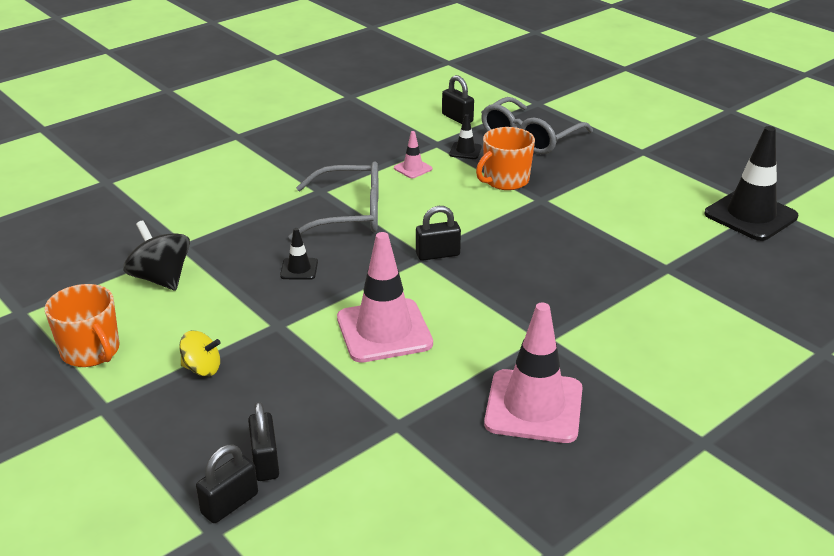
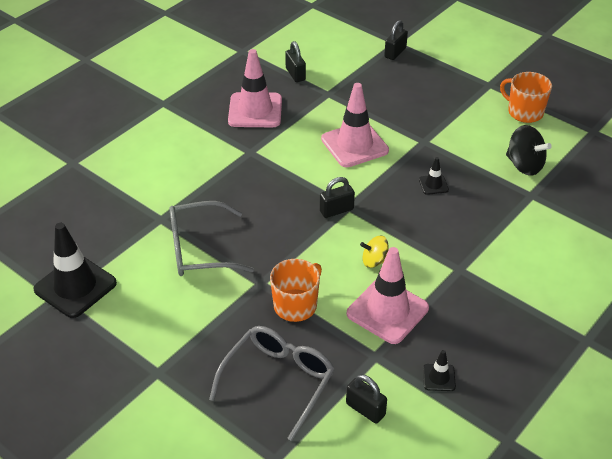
camera: 170 degrees right, 10 degrees up
(202, 368) = (452, 110): yellow spinning top -> yellow spinning top (374, 261)
(265, 461) = (388, 70): black padlock -> black padlock (295, 74)
(348, 214) = (422, 243): grey glasses -> grey glasses (200, 249)
(413, 168) = (387, 311): pink traffic cone -> pink traffic cone, size x2.20
(465, 151) = (343, 347): black traffic cone -> black traffic cone (439, 377)

